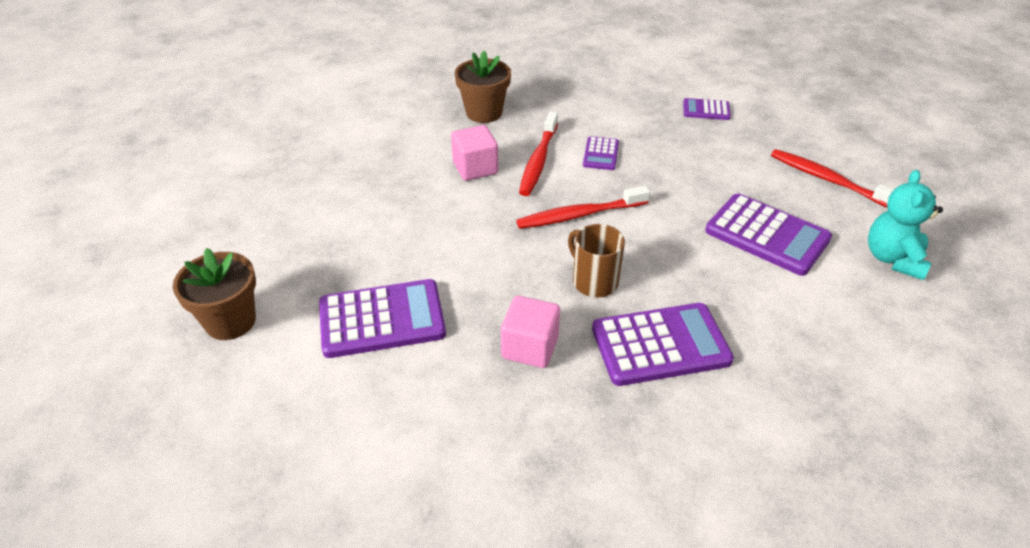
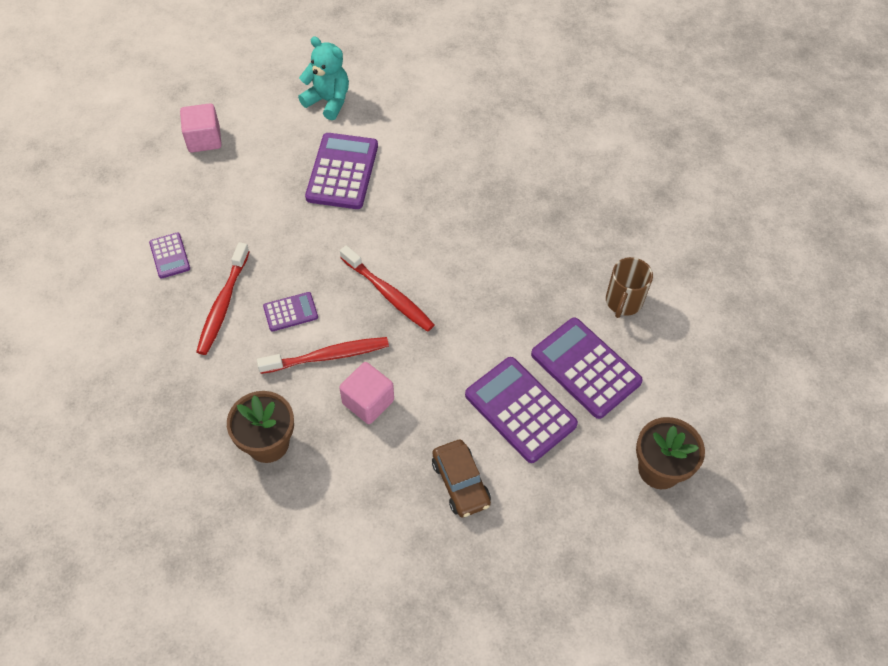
camera: 120 degrees left, 15 degrees up
(355, 191) = (461, 483): none -> brown car
(530, 347) = (547, 268): pink cube -> pink cube (204, 139)
(594, 281) = (460, 256): brown mug -> brown mug (623, 302)
(660, 345) = (495, 200): purple calculator -> purple calculator (520, 410)
(828, 180) = (246, 150): red toothbrush -> red toothbrush (223, 304)
(893, 259) = (328, 101): turquoise teddy bear -> turquoise teddy bear turned 135 degrees counterclockwise

